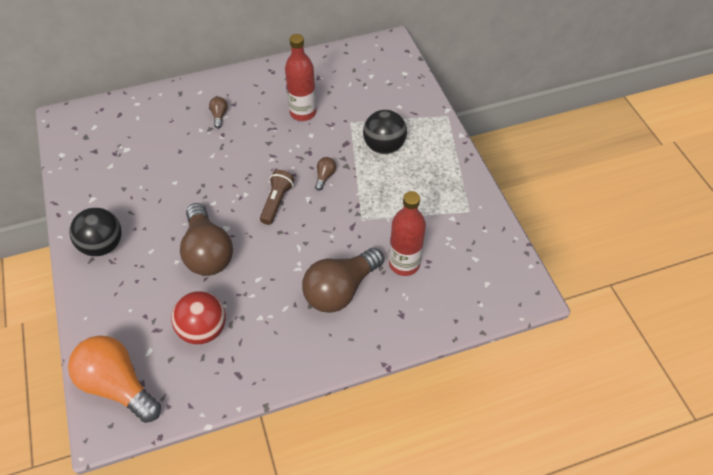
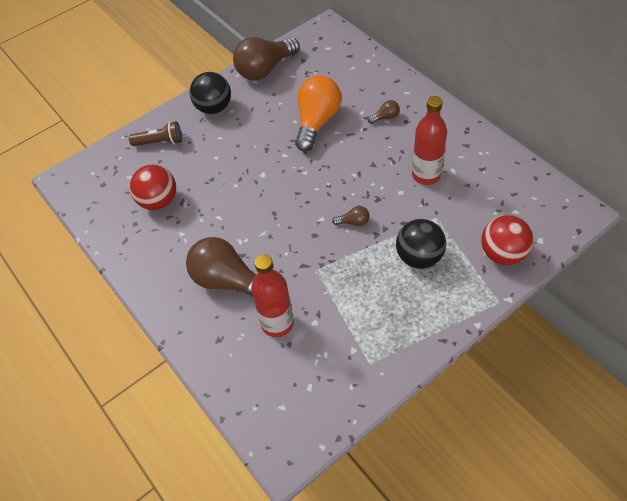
camera: 75 degrees right, 0 degrees up
(118, 385) = (98, 172): orange light bulb -> orange light bulb (317, 122)
(208, 252) = (232, 173): brown light bulb -> brown light bulb (265, 69)
(276, 202) = (306, 198): brown flashlight -> brown flashlight (160, 142)
(406, 97) = (502, 254): none -> red ball

